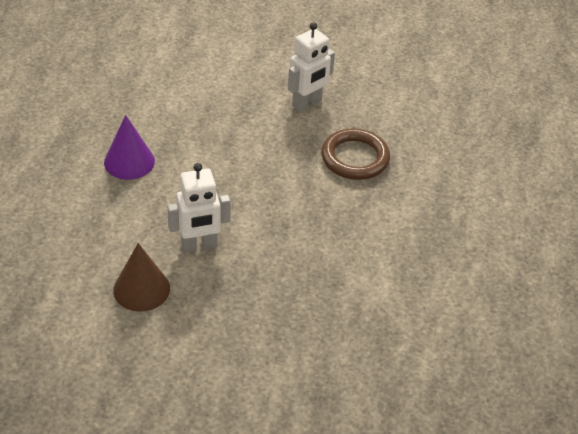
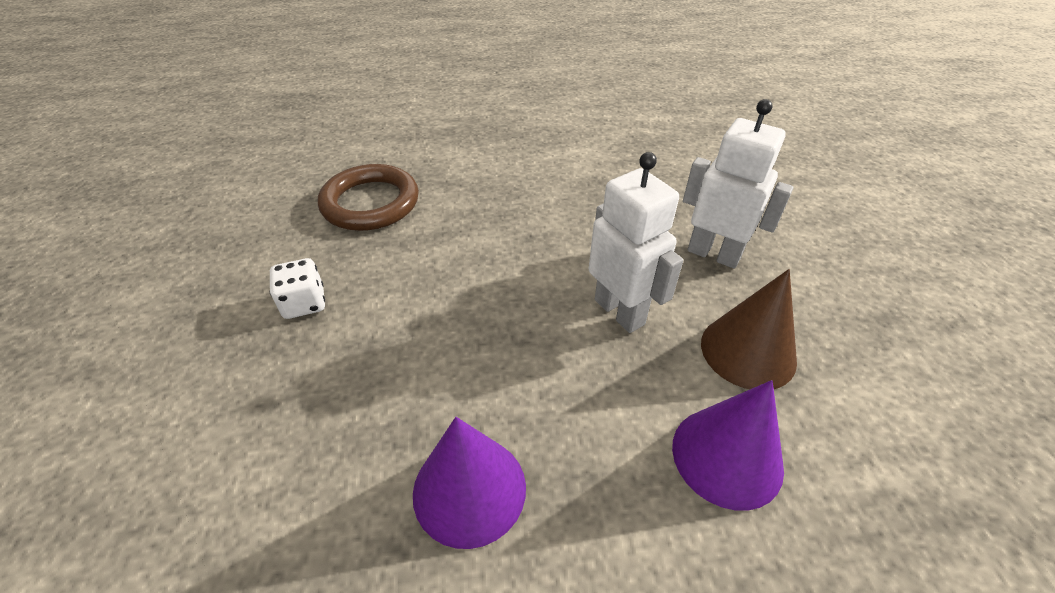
camera: 105 degrees left, 0 degrees up
(92, 249) = (727, 456): none -> purple cone
(270, 123) = (304, 303): none -> white dice
(307, 103) = (246, 272): white robot -> white robot (713, 254)

